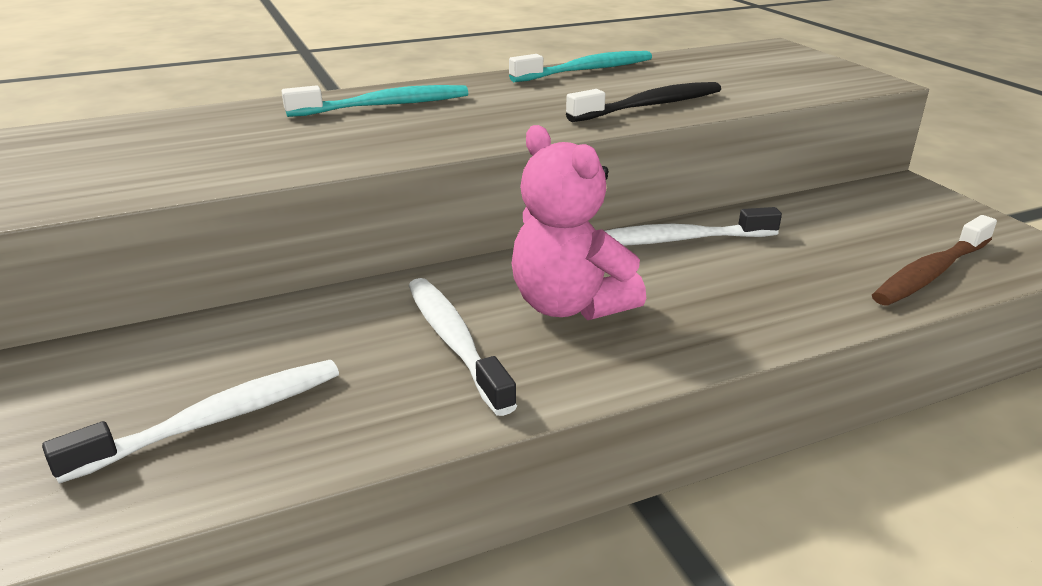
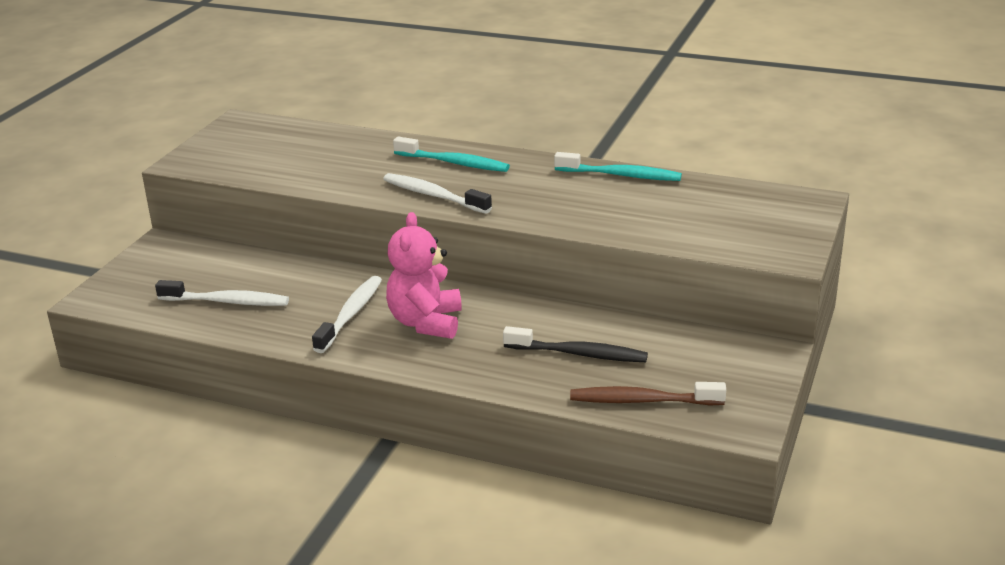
camera: 45 degrees right, 0 degrees up
(650, 106) = (591, 219): black toothbrush -> black toothbrush (579, 354)
(677, 240) = (546, 316): white toothbrush -> white toothbrush (433, 195)

